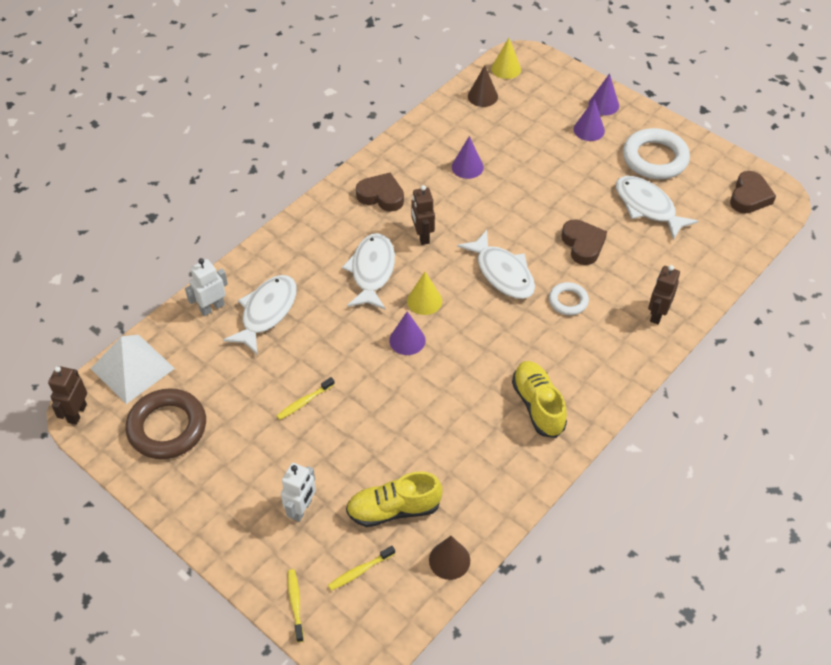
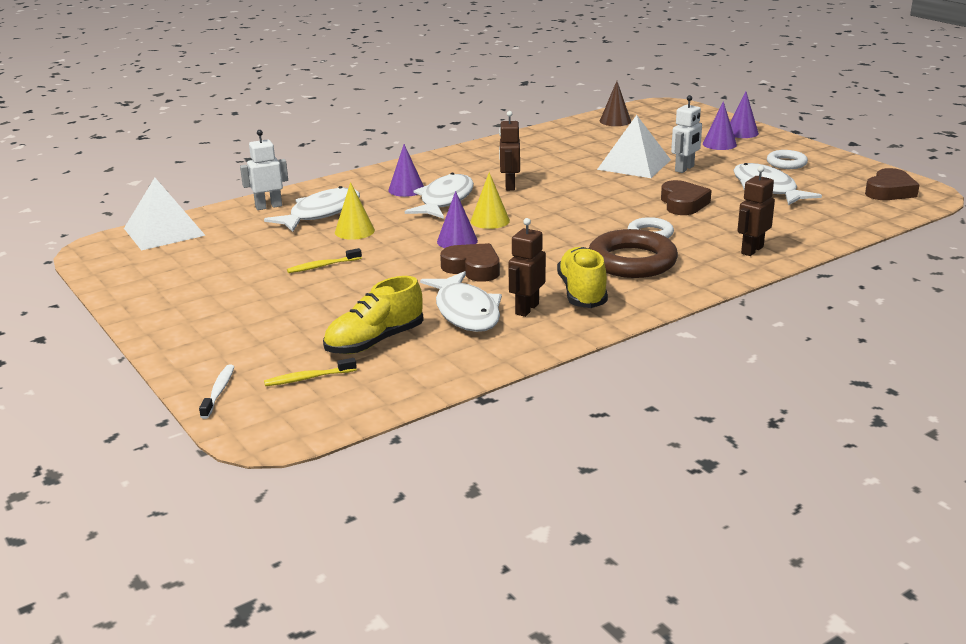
camera: 15 degrees right, 25 degrees down
(77, 413) = (89, 251): brown robot -> brown robot (526, 309)
(167, 427) = (170, 267): brown ring -> brown ring (632, 261)
(295, 604) = (219, 391): yellow toothbrush -> white toothbrush
(301, 509) = (272, 330): white robot -> white robot (684, 169)
(381, 196) = (480, 162): brown heart -> brown heart (473, 268)
(393, 509) = (374, 342): yellow shoe -> yellow shoe turned 45 degrees counterclockwise
(449, 560) = (418, 383): brown cone -> none
(467, 167) = (579, 154): purple cone -> purple cone (406, 189)
(502, 273) = (584, 212): white fish -> white fish (466, 312)
(506, 69) = (647, 109): yellow cone -> yellow cone (354, 231)
(522, 179) = (634, 164): none -> white pyramid
(655, 158) = (786, 163): white ring -> white ring, size x0.54

